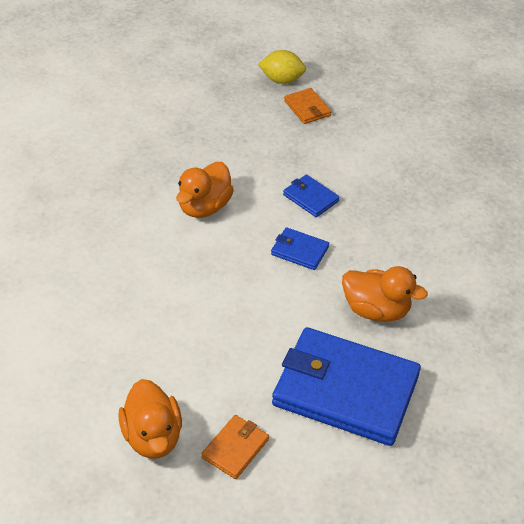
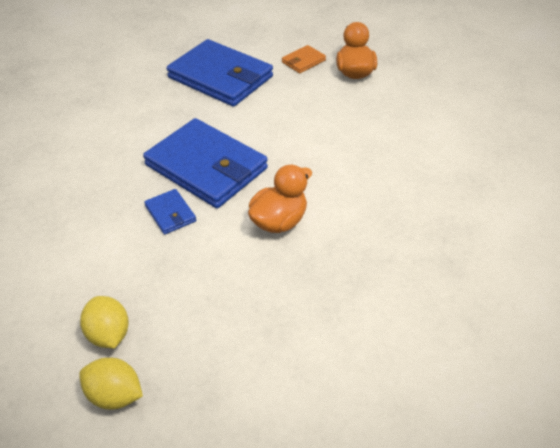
camera: 165 degrees left, 0 degrees up
(299, 251) = (206, 167): blue wallet -> blue wallet, size x2.29
(307, 108) = (109, 334): orange wallet -> yellow lemon
(376, 310) = (170, 116): orange duck -> none

